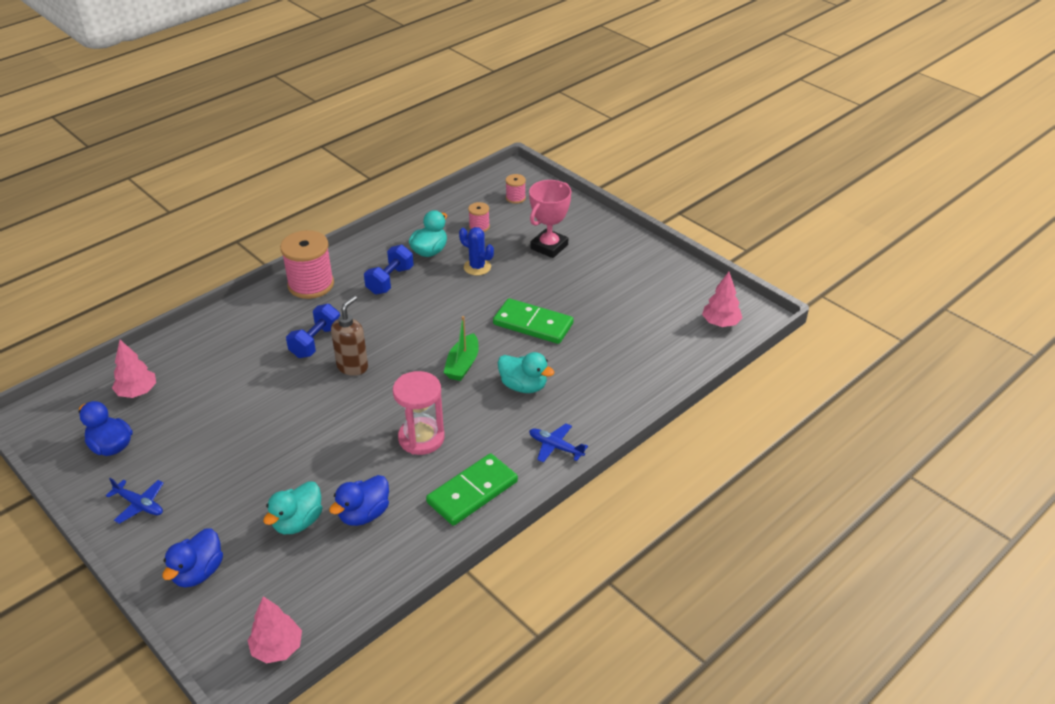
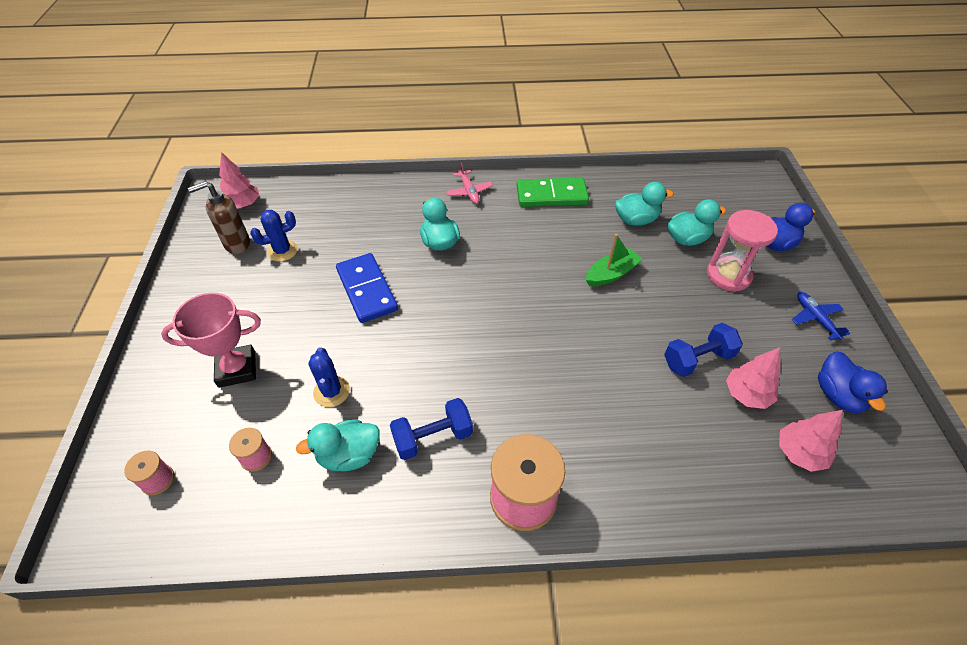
camera: 140 degrees left, 10 degrees up
(277, 648) = (736, 179): pink tree -> pink tree (746, 394)
(316, 342) = (573, 399): blue dumbbell -> blue dumbbell (697, 359)
(353, 366) = (558, 345): brown soap dispenser -> brown soap dispenser (236, 244)
(364, 514) = (636, 220): blue duck -> turquoise duck
(421, 438) = (553, 247): pink hourglass -> pink hourglass (728, 275)
(462, 364) = (464, 288): green boat -> green boat (611, 274)
(533, 324) = (367, 290): green domino -> blue domino
(555, 447) = (469, 191): blue plane -> pink plane
(632, 312) = (282, 251): none -> blue cactus

